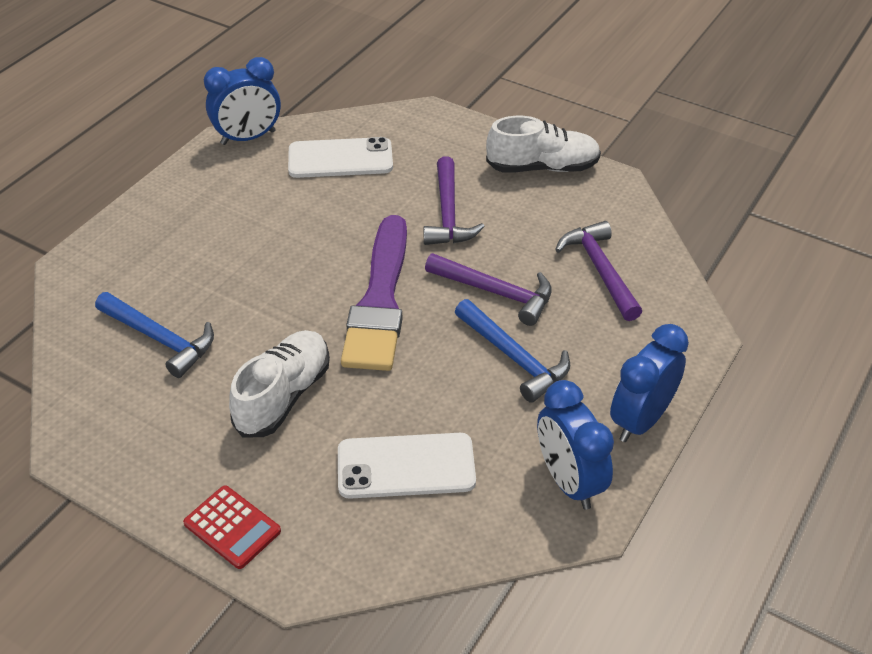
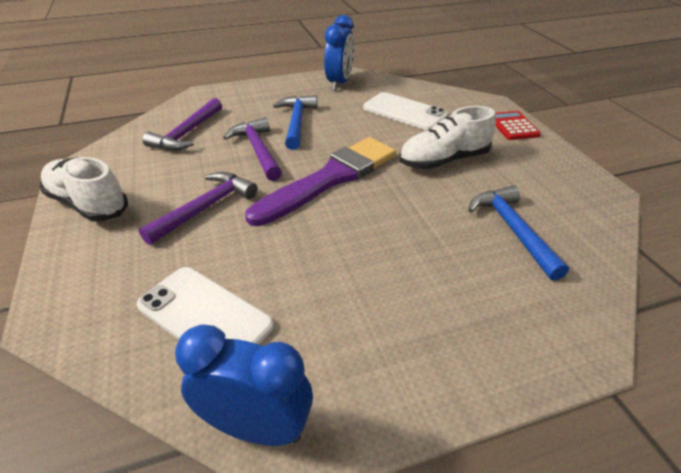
camera: 140 degrees left, 5 degrees down
(640, 420) = (280, 85): blue clock -> none

